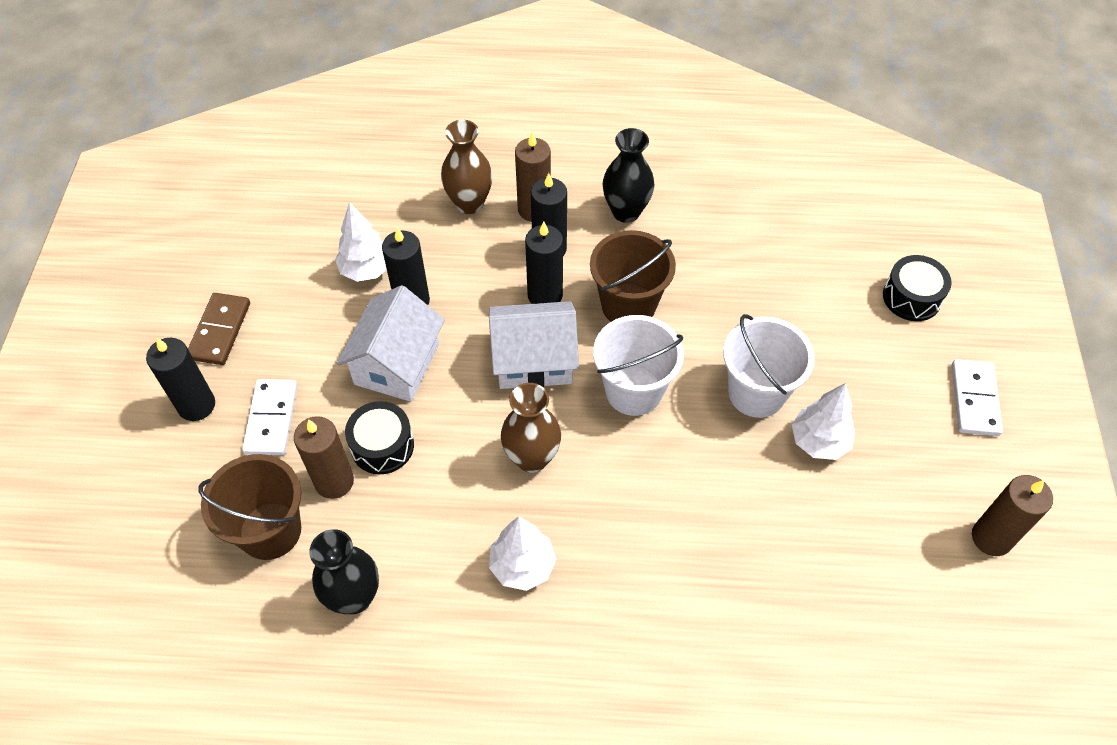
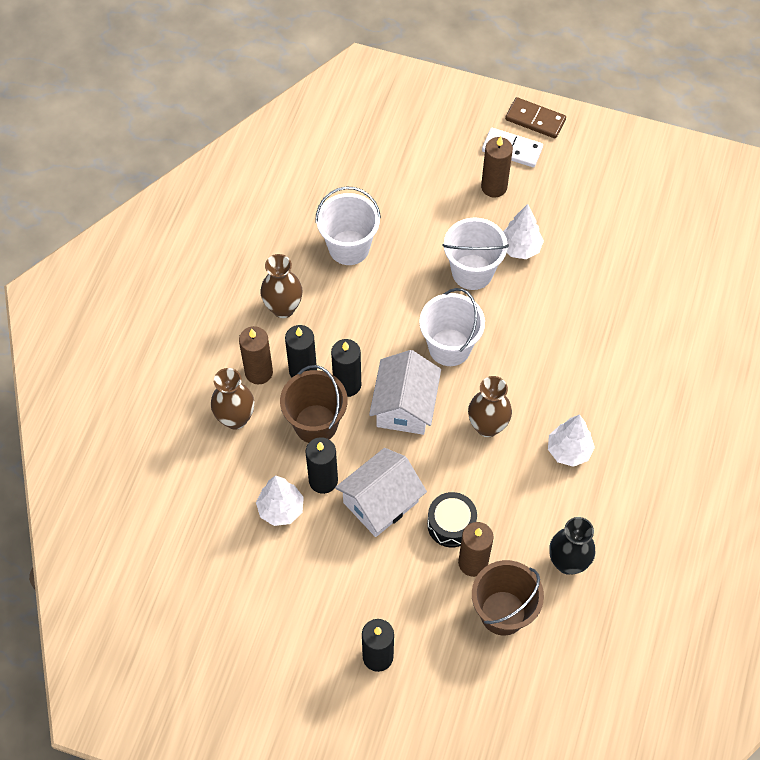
camera: 75 degrees left, 5 degrees up
(220, 331) = (309, 632): brown domino -> brown domino (535, 119)
(271, 419) = (406, 601): white domino -> none
(397, 364) = (381, 502): white house -> white house turned 75 degrees counterclockwise
(626, 212) = (283, 308): black vase -> brown vase
(628, 305) = (374, 330): brown bucket -> brown bucket (316, 424)
(735, 254) = (349, 247): none -> white bucket
(911, 297) = (421, 153): black drum -> none
(991, 538) = (610, 180): brown candle -> brown candle (494, 187)

